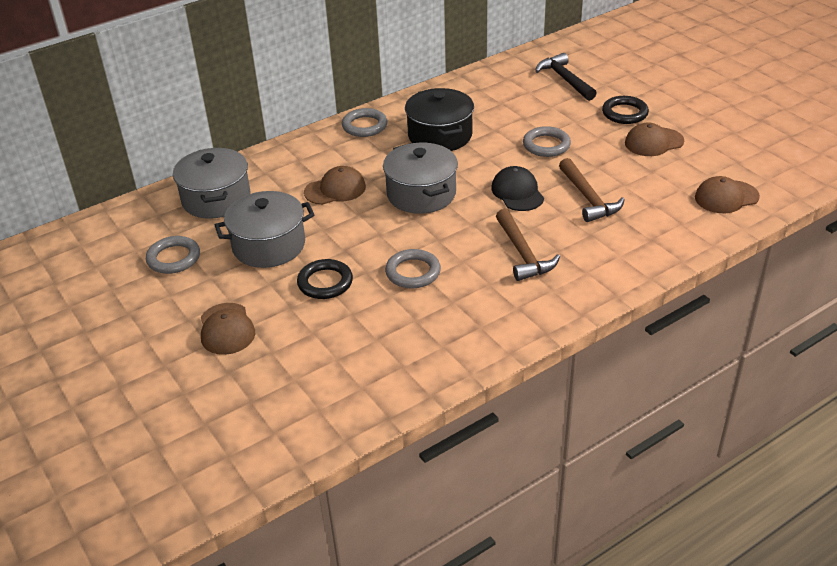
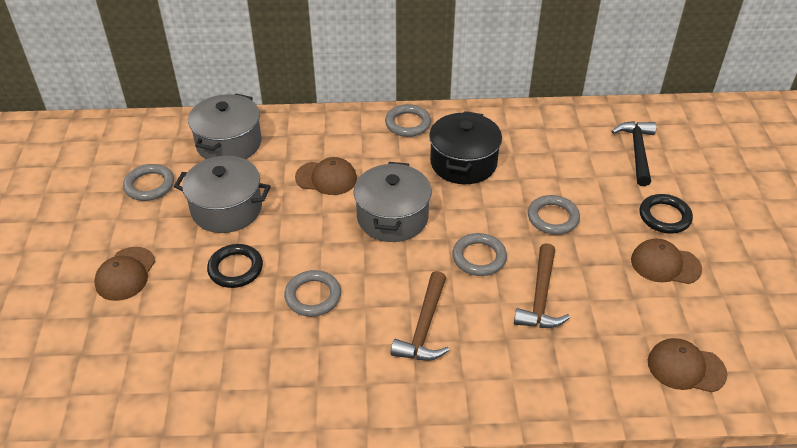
camera: 30 degrees right, 5 degrees up
(517, 192) = (479, 257): black cap -> grey ring

